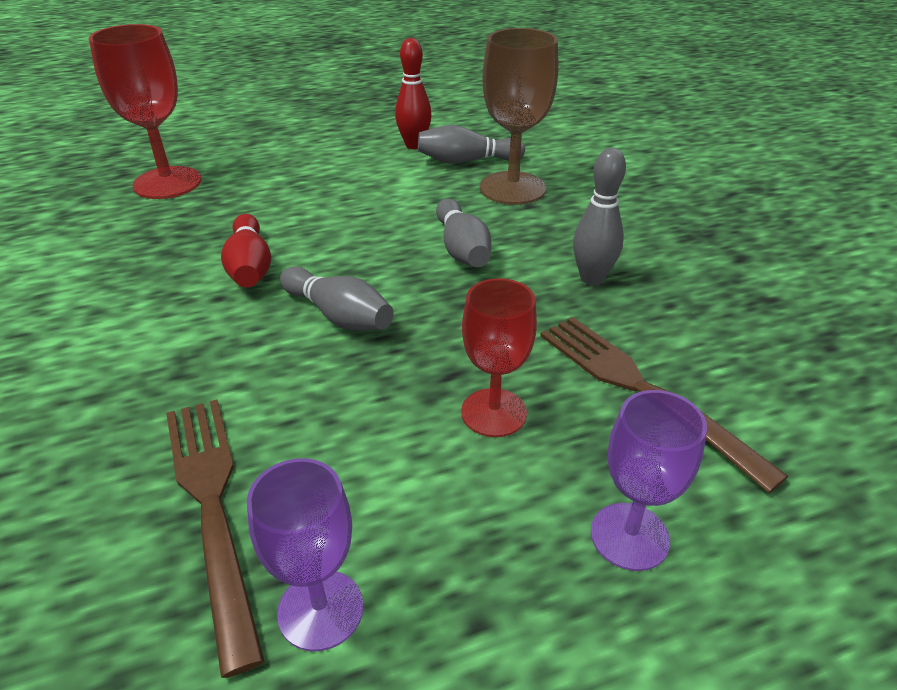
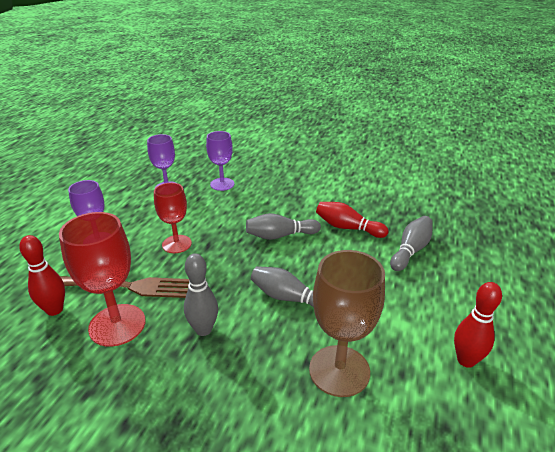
camera: 130 degrees right, 5 degrees down
(167, 183) = (472, 231): red goblet -> red goblet (117, 325)
(211, 505) = (222, 184): brown fork -> purple goblet
(466, 161) = (410, 374): grey bowling pin -> grey bowling pin (410, 250)
(782, 426) = (54, 310): none -> red bowling pin

